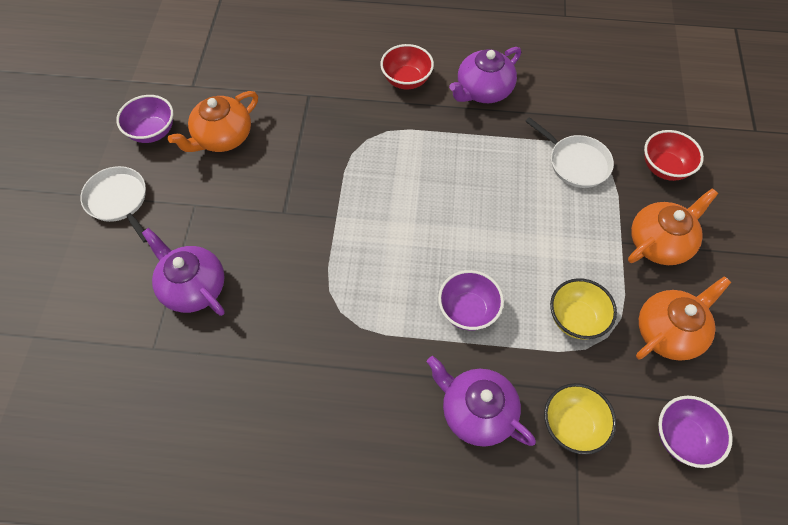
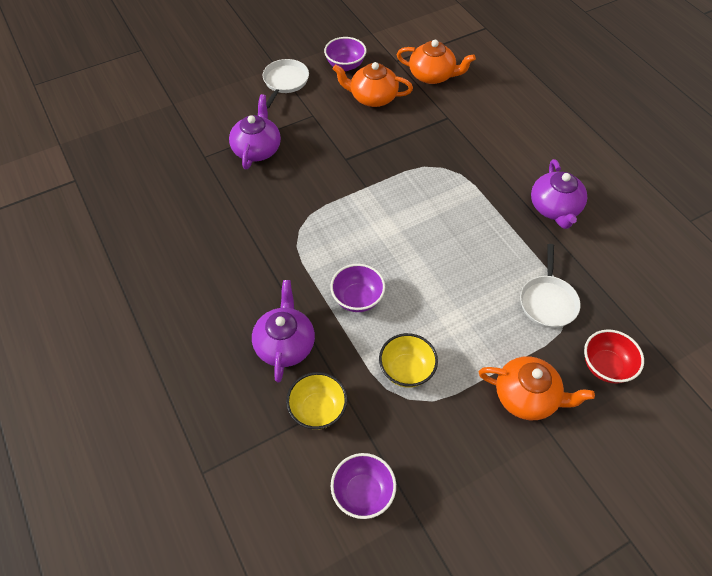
camera: 55 degrees right, 5 degrees down
(406, 80) = (515, 160): red bowl -> none
(483, 90) = (554, 208): purple teapot -> purple teapot turned 105 degrees counterclockwise
(669, 331) = (448, 441): orange teapot -> orange teapot (432, 75)

